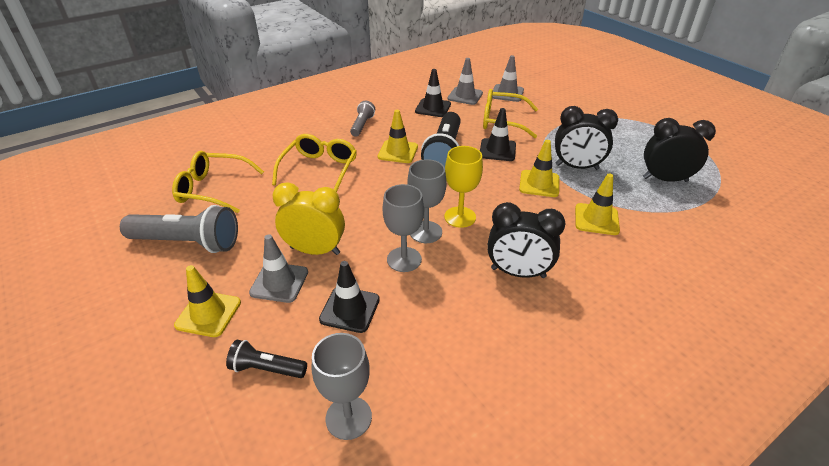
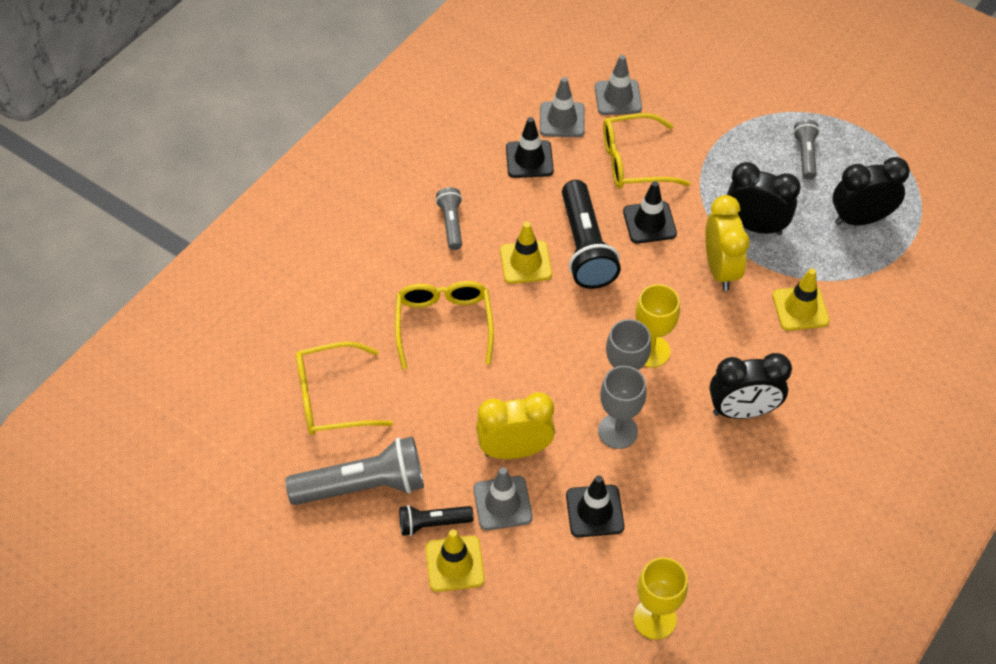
camera: 20 degrees left, 15 degrees up
(266, 369) = (553, 600): black flashlight -> black flashlight (432, 524)
(348, 417) = (654, 619): grey goblet -> yellow goblet
(539, 184) = (720, 269): yellow traffic cone -> yellow clock
(577, 167) = (755, 226): black clock -> black clock turned 150 degrees counterclockwise
(630, 140) = (805, 155): none -> grey flashlight

